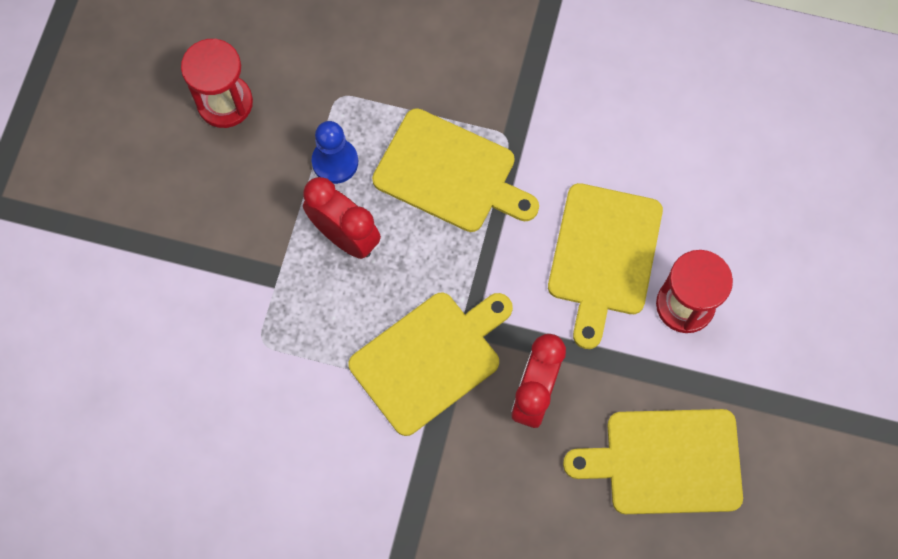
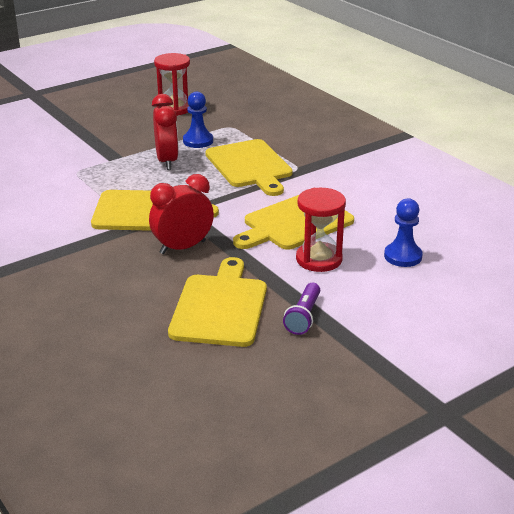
camera: 40 degrees right, 40 degrees down
(665, 462) = (220, 307): yellow cutting board -> yellow cutting board turned 60 degrees clockwise
(752, 413) = (303, 317): none -> purple flashlight
(757, 234) = (403, 256): none -> blue pawn

